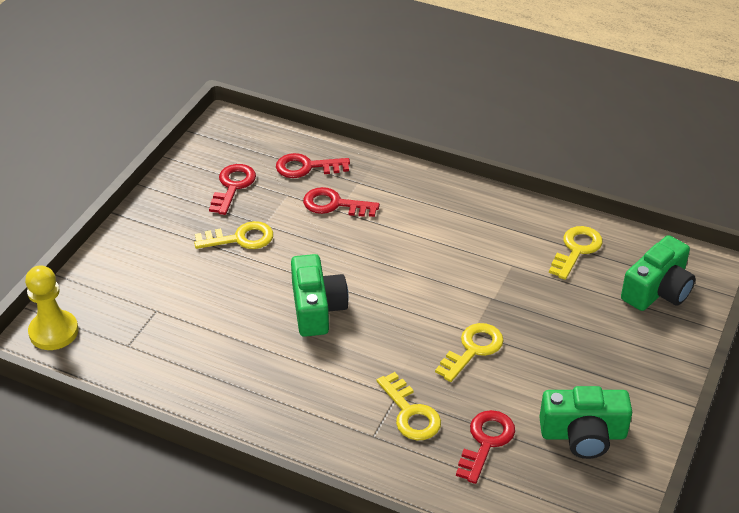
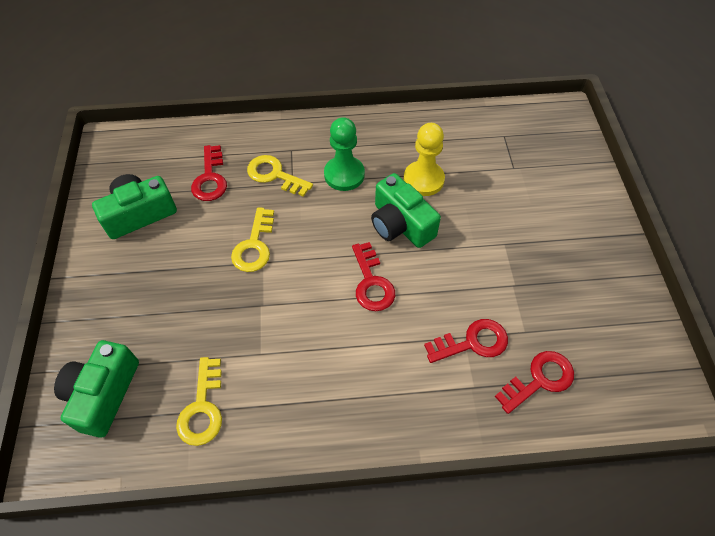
camera: 150 degrees right, 15 degrees up
(54, 332) = (560, 122): yellow pawn -> yellow pawn (423, 180)
(233, 186) = (581, 314): red key -> red key (372, 283)
(240, 238) = (517, 259): yellow key -> none
(334, 379) = (344, 175): none -> green pawn

